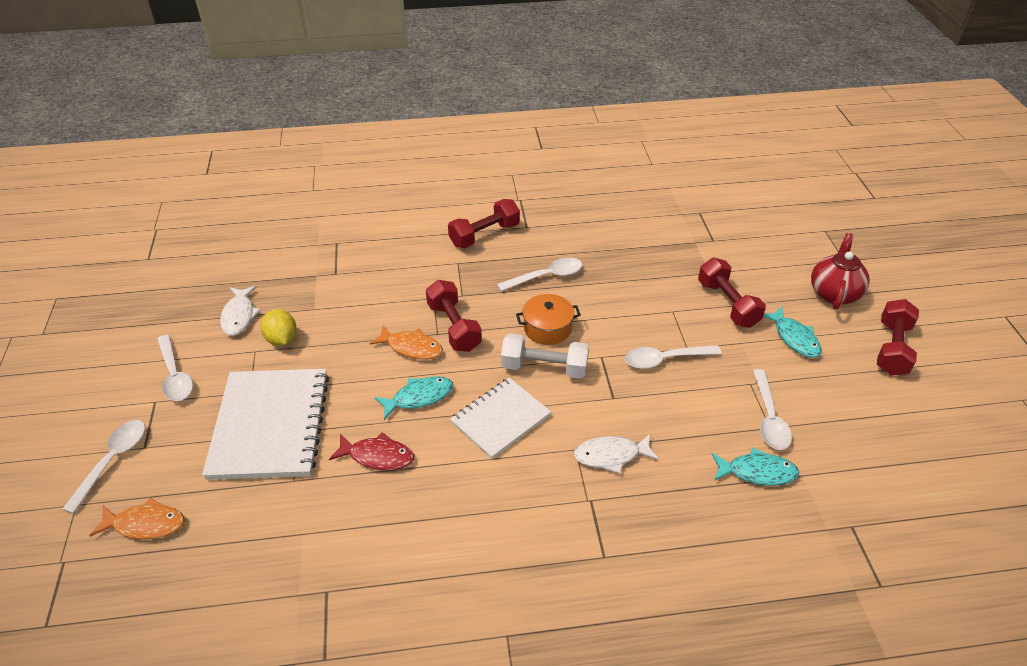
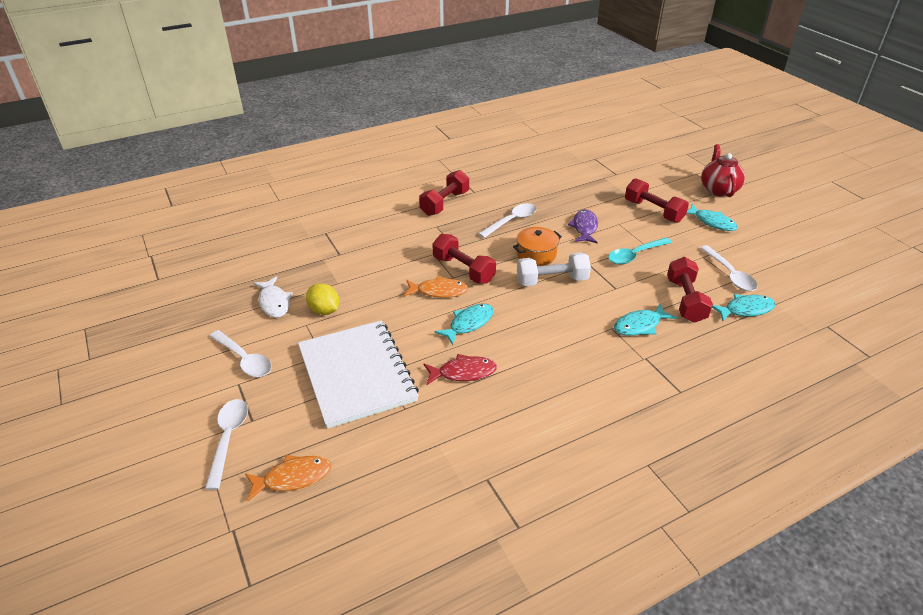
camera: 20 degrees left, 5 degrees down
(500, 419) = (542, 322): white notebook -> none
(611, 455) = (640, 325): white fish -> turquoise fish
(627, 306) = (584, 227): none -> purple fish
(665, 359) = (635, 255): white spoon -> turquoise spoon
(892, 348) = (777, 214): red dumbbell -> red dumbbell (685, 300)

